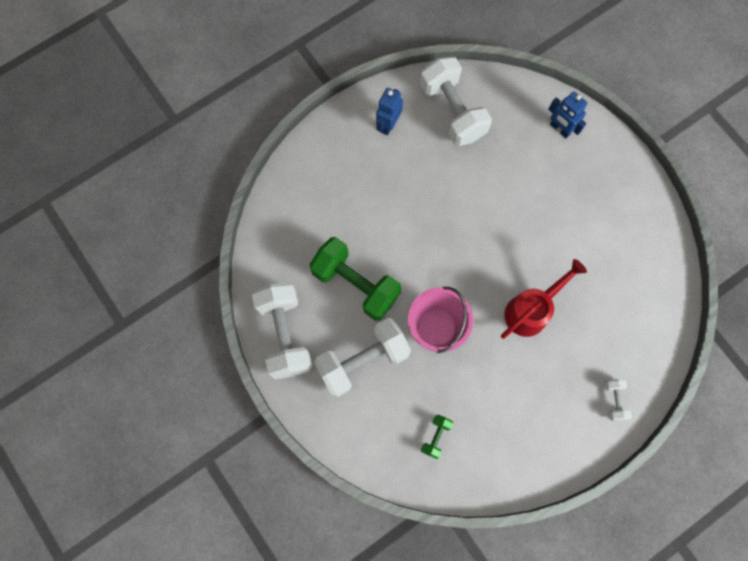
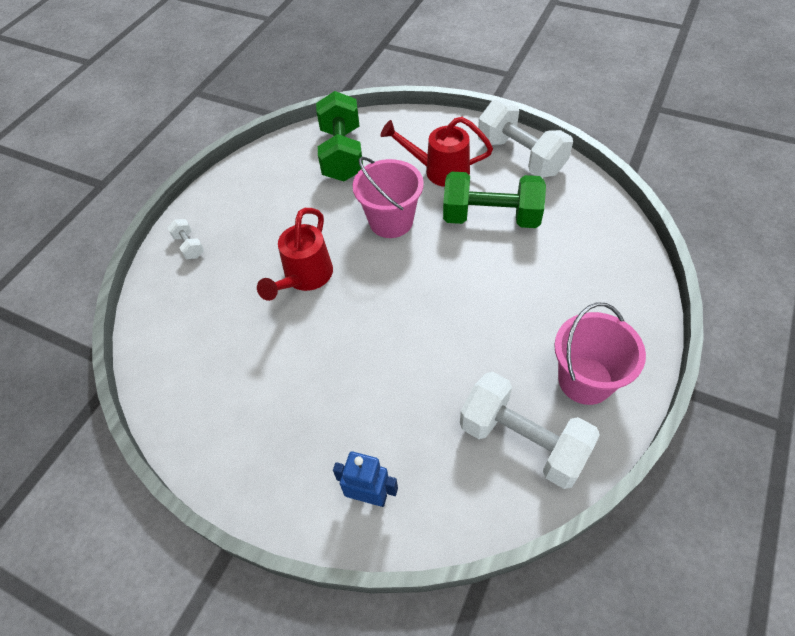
camera: 155 degrees right, 20 degrees down
(363, 360) = (439, 171): white dumbbell -> red watering can
(388, 125) = (585, 380): blue robot -> pink bucket
(436, 436) = (342, 154): green dumbbell -> green dumbbell, size x2.25

